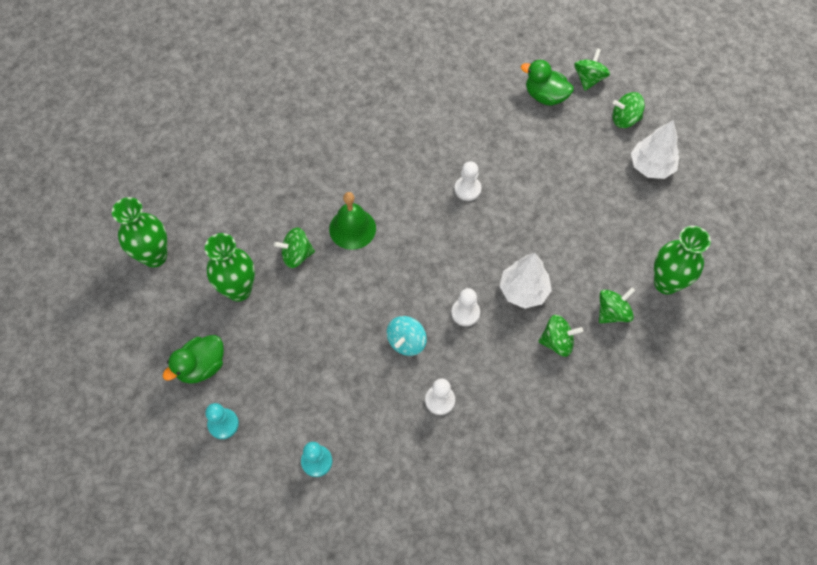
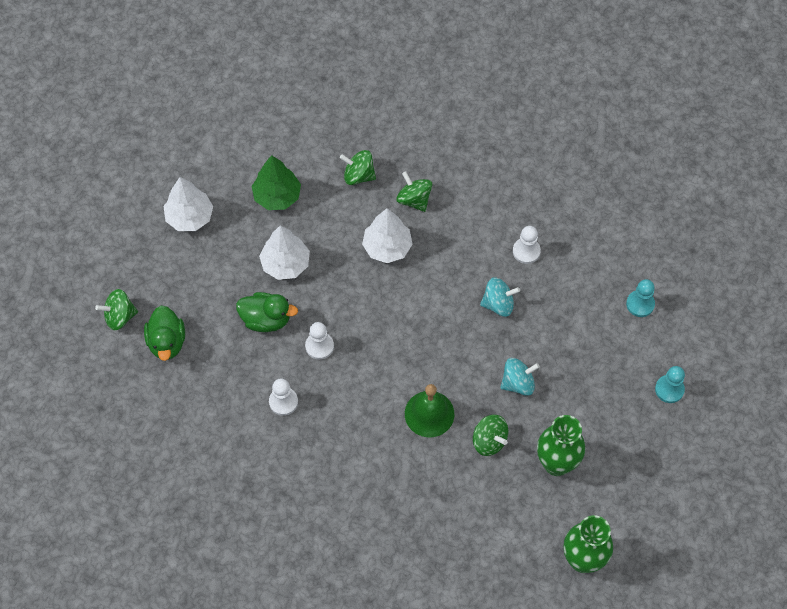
camera: 125 degrees left, 0 degrees up
(202, 366) = (641, 441): green duck -> green duck (266, 319)
(326, 308) = (518, 383): none -> turquoise spinning top
(465, 313) = (440, 277): white pawn -> white pawn (283, 402)
(560, 208) = (285, 264): none -> white tree
(625, 119) = (149, 263): green spinning top -> none
(631, 238) = (277, 196): none -> green tree
(666, 283) = (302, 152): green vase -> none

